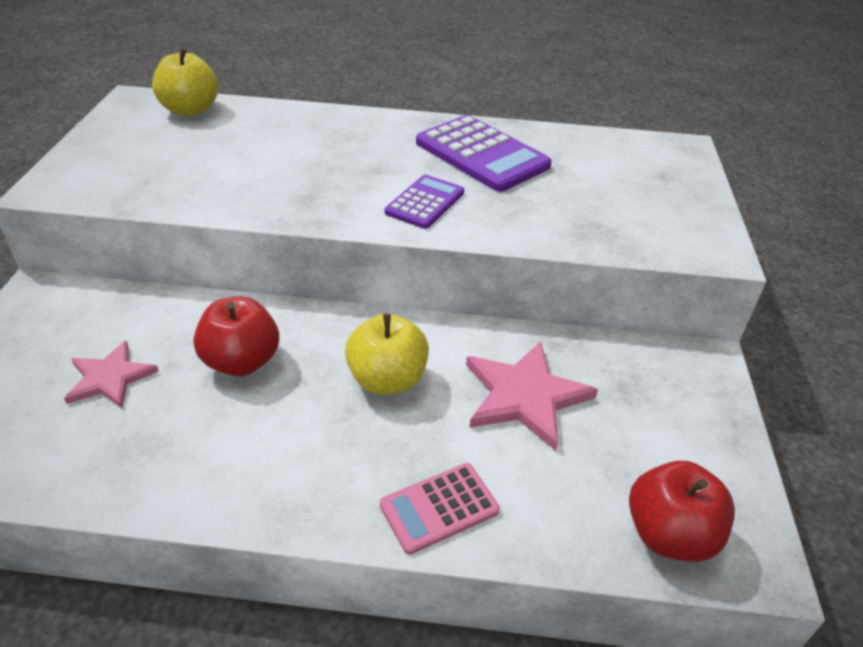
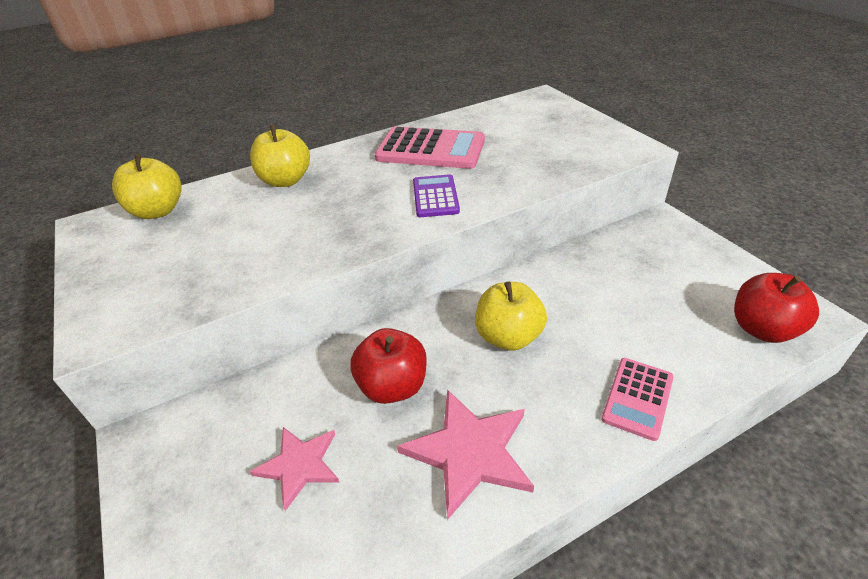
camera: 30 degrees left, 0 degrees up
(315, 127) = (285, 180): none -> yellow apple
(482, 154) = (431, 149): purple calculator -> pink calculator
(524, 396) = (599, 297): pink star -> pink star (469, 452)

